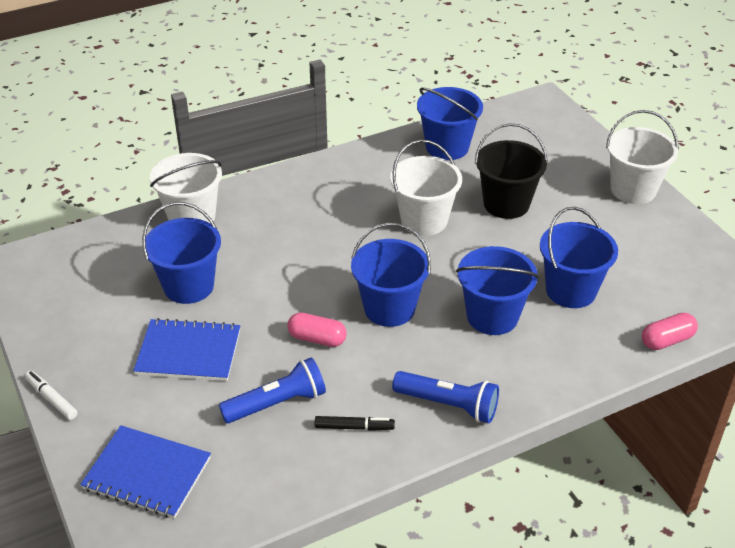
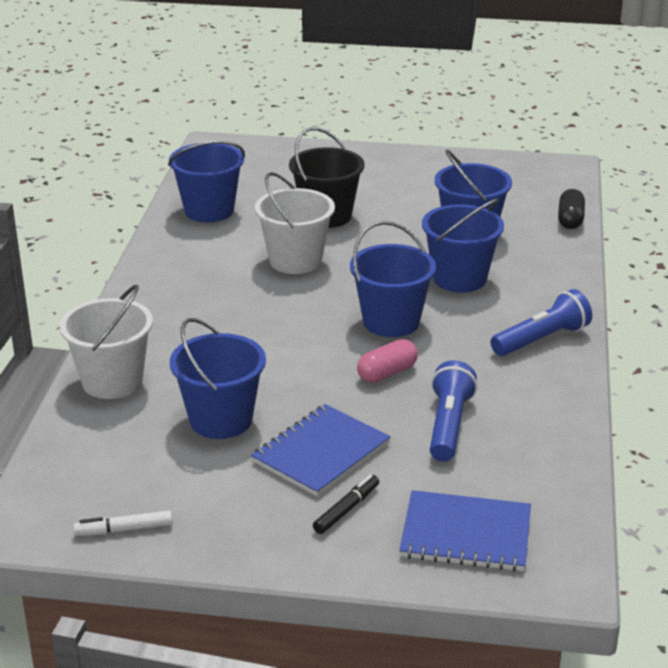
camera: 55 degrees left, 10 degrees down
(52, 398) = (290, 566): white marker -> white marker (124, 529)
(147, 474) = (466, 534): blue notebook -> blue notebook turned 45 degrees clockwise
(354, 427) = (521, 395): black marker -> black marker (347, 509)
(633, 190) = (384, 159): white bucket -> none
(667, 340) = (570, 220): pink capsule -> black capsule

